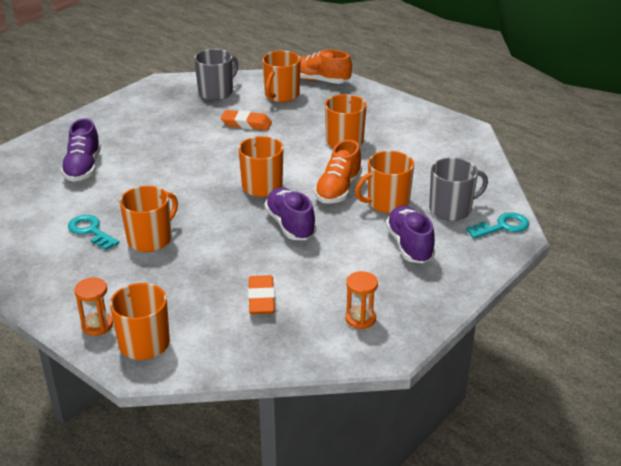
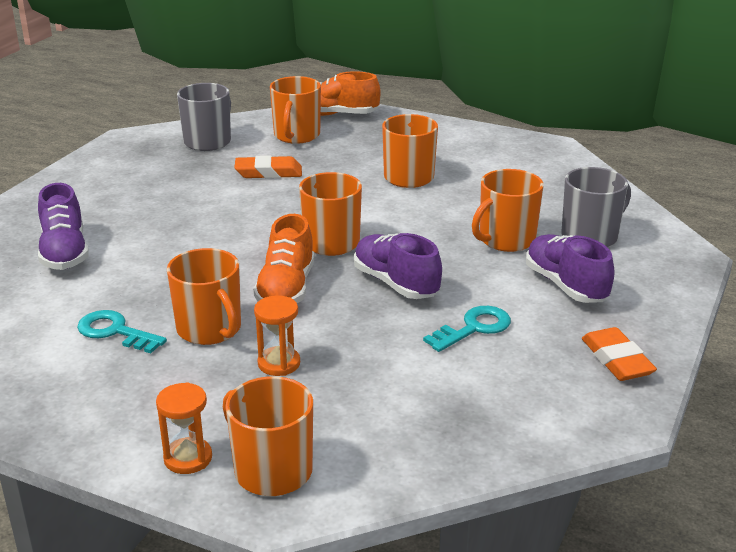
camera: 15 degrees left, 5 degrees down
(150, 239) = (210, 329): orange mug -> orange mug turned 120 degrees clockwise
(261, 299) = (410, 382): orange eraser -> orange eraser (616, 360)
(338, 190) = (434, 233): orange shoe -> orange shoe (286, 289)
(360, 319) = (559, 385): orange hourglass -> orange hourglass (279, 363)
(502, 226) = (665, 247): turquoise key -> turquoise key (474, 328)

